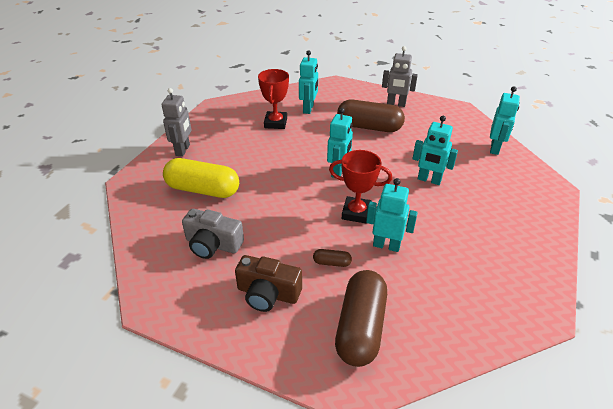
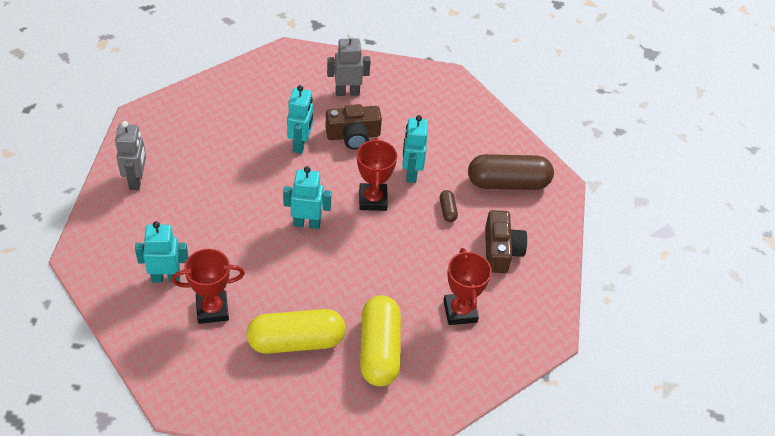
camera: 110 degrees left, 10 degrees up
(183, 150) = (305, 403): grey robot -> grey robot (347, 92)
(212, 244) = (460, 311): grey camera -> red trophy
(233, 152) = (296, 341): none -> yellow capsule
(369, 127) = (202, 204): brown capsule -> none
(439, 214) = (353, 136): none -> brown camera
(495, 148) = (226, 89): turquoise robot -> none

